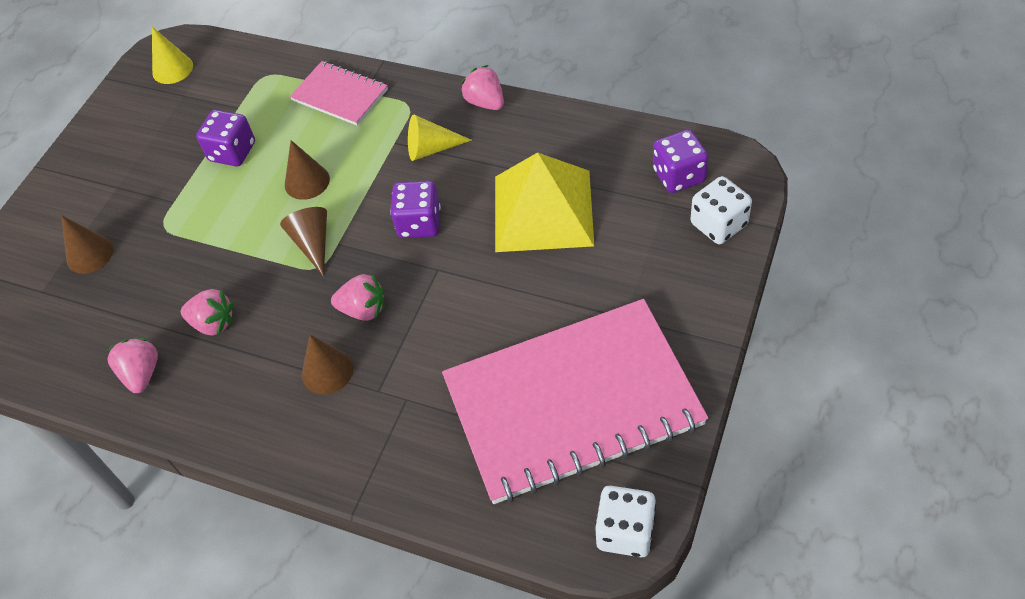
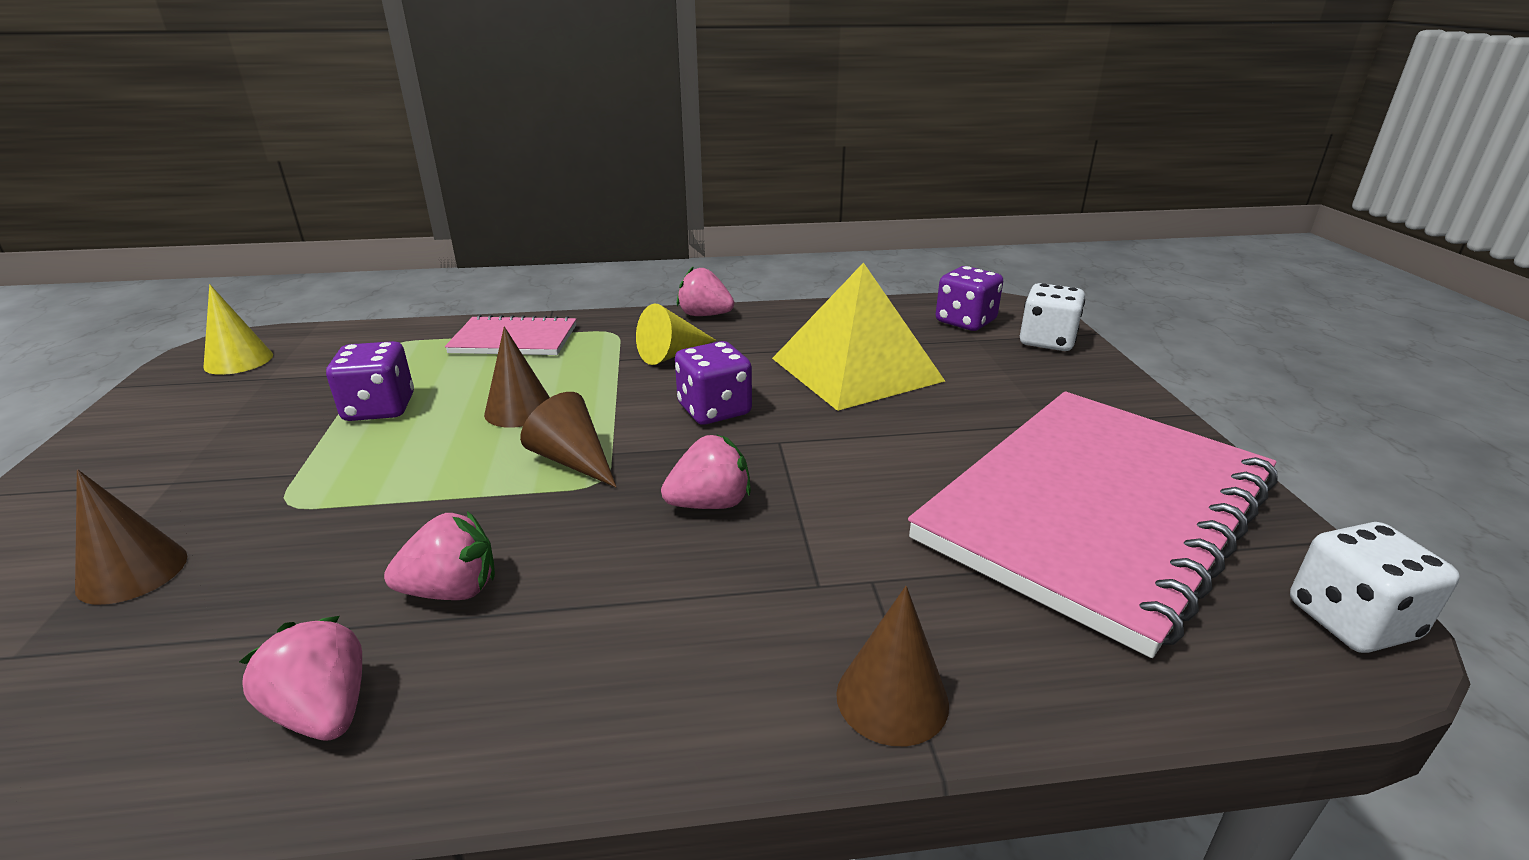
camera: 35 degrees left, 25 degrees down
(327, 371) = (712, 588): brown cone -> brown cone (892, 698)

